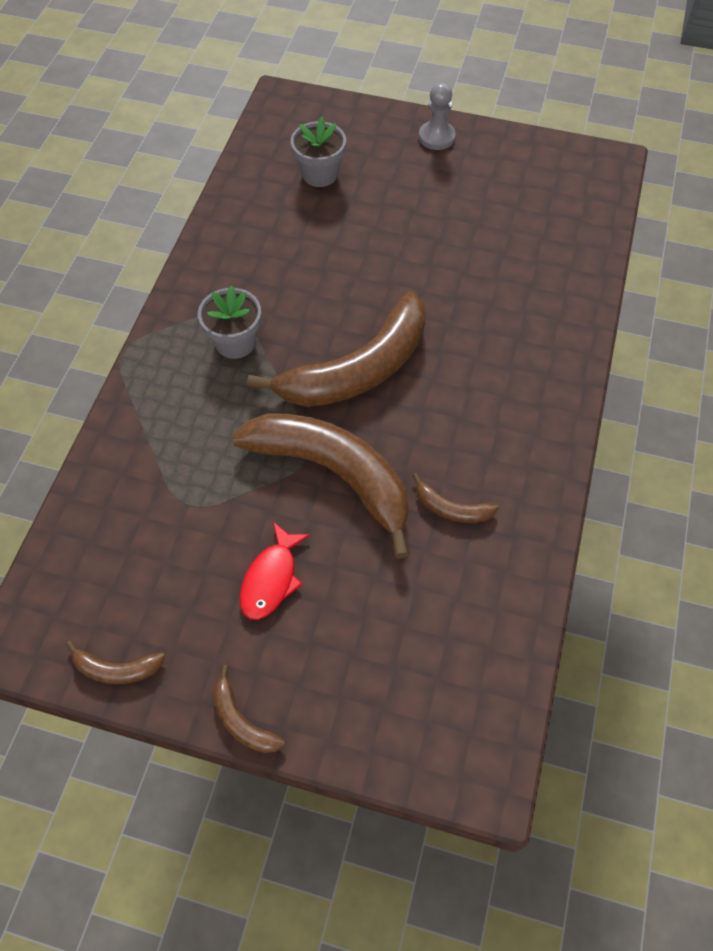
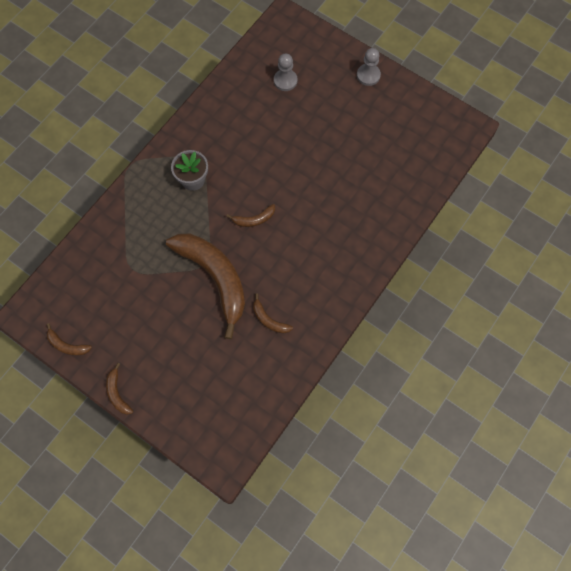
camera: 20 degrees right, 10 degrees up
(271, 579) = (159, 325): red fish -> none
(320, 174) = (285, 81): grey flower pot -> grey pawn
(358, 369) = (254, 219): brown banana -> brown banana, size x0.42

